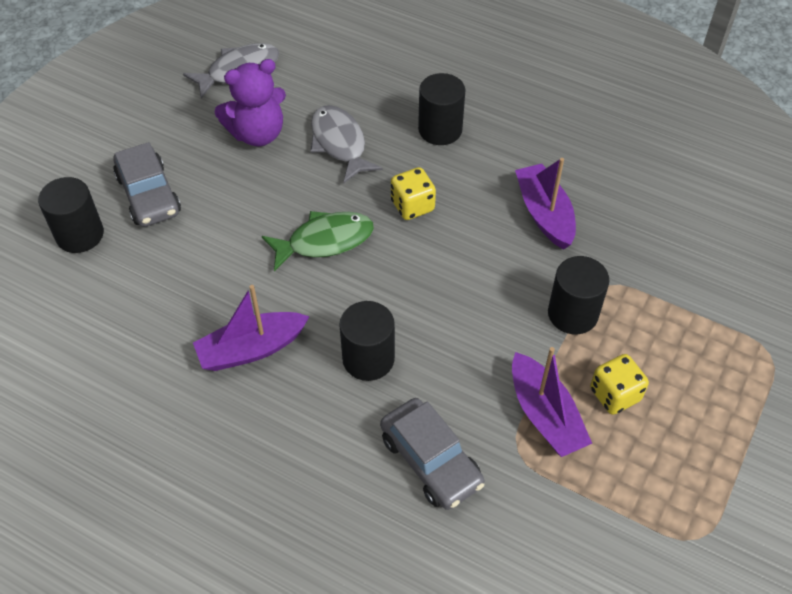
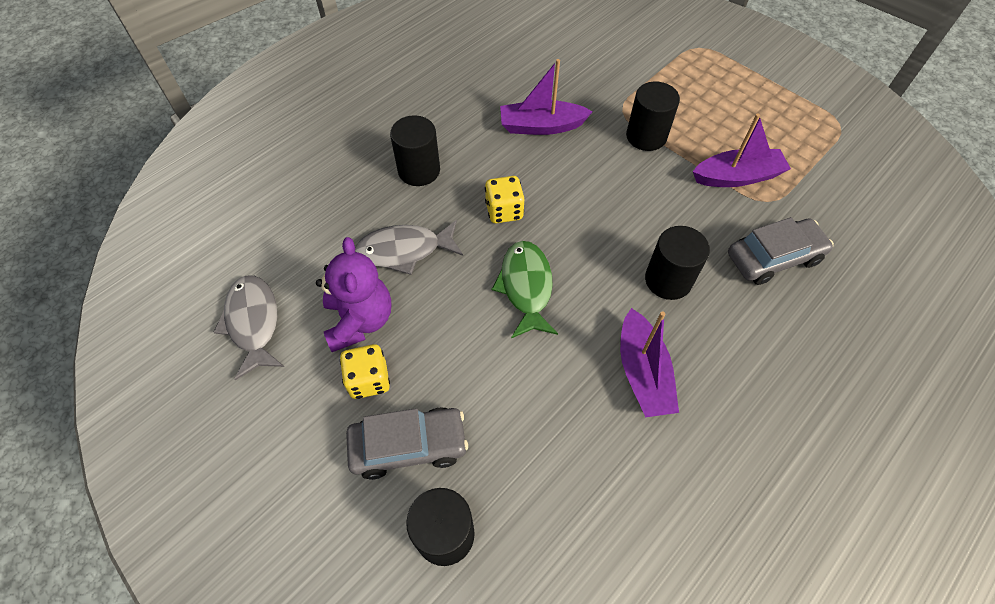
camera: 75 degrees left, 5 degrees up
(614, 395) = (723, 133): yellow dice -> yellow dice (369, 380)

